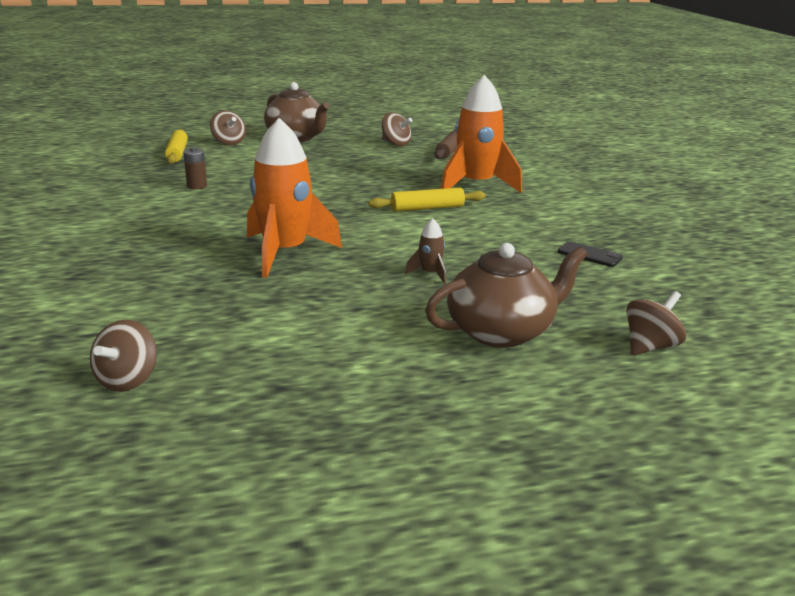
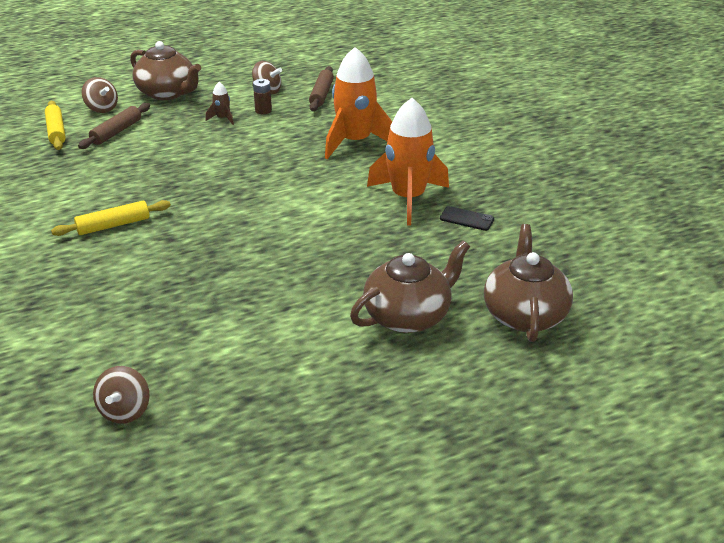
camera: 10 degrees left, 10 degrees up
(197, 186) = (94, 176): brown battery -> brown battery (263, 110)
(235, 158) = (116, 132): none -> brown rolling pin
(285, 253) = (206, 253): orange rocket -> orange rocket (408, 198)
(427, 208) = (317, 178): yellow rolling pin -> yellow rolling pin (113, 225)
(430, 274) = (337, 260): brown rocket -> brown rocket (222, 118)
(650, 346) = (524, 314): brown spinning top -> brown teapot

